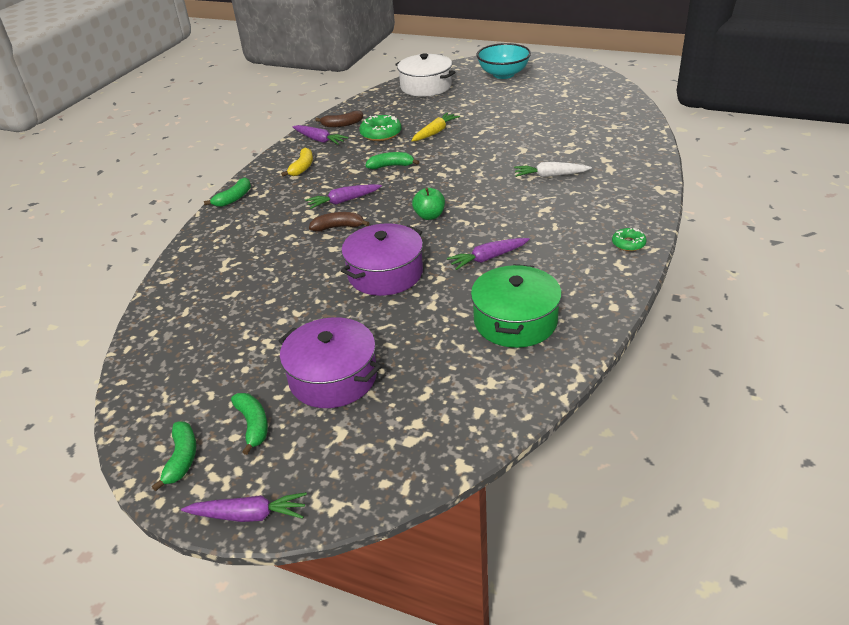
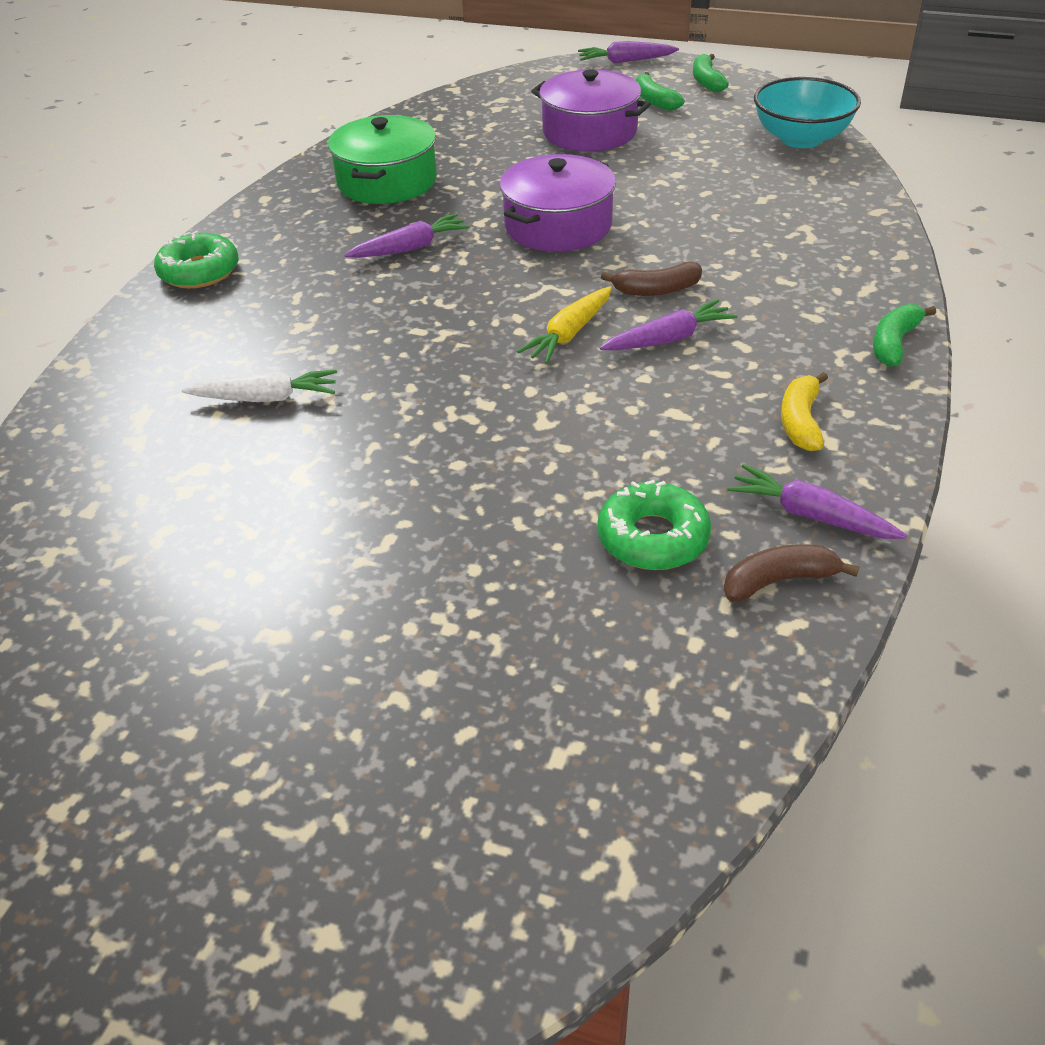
camera: 175 degrees right, 5 degrees up
(391, 166) = (598, 425): green banana -> none
(426, 86) = (560, 806): white pot -> none
(429, 216) = (502, 311): green apple -> none
(435, 132) = (508, 540): yellow carrot -> yellow carrot (569, 334)
(503, 74) = (262, 893): turquoise bowl -> turquoise bowl (800, 139)
(628, 243) = (199, 271): green donut -> green donut, size x1.64

